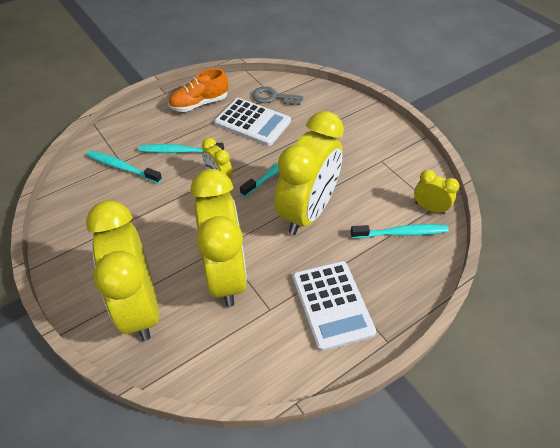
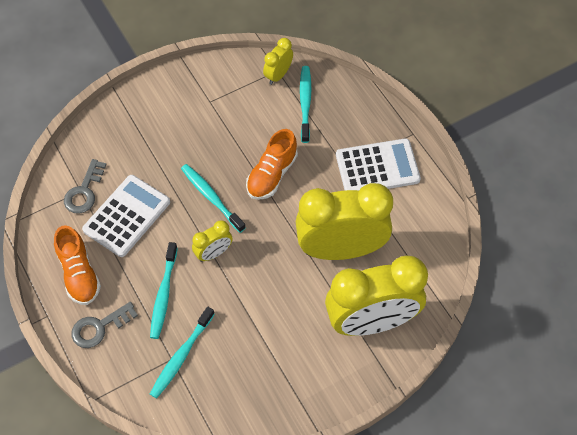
camera: 85 degrees left, 10 degrees up
(153, 119) = (99, 327): none -> grey key
(307, 212) = (272, 175): yellow clock -> orange shoe

